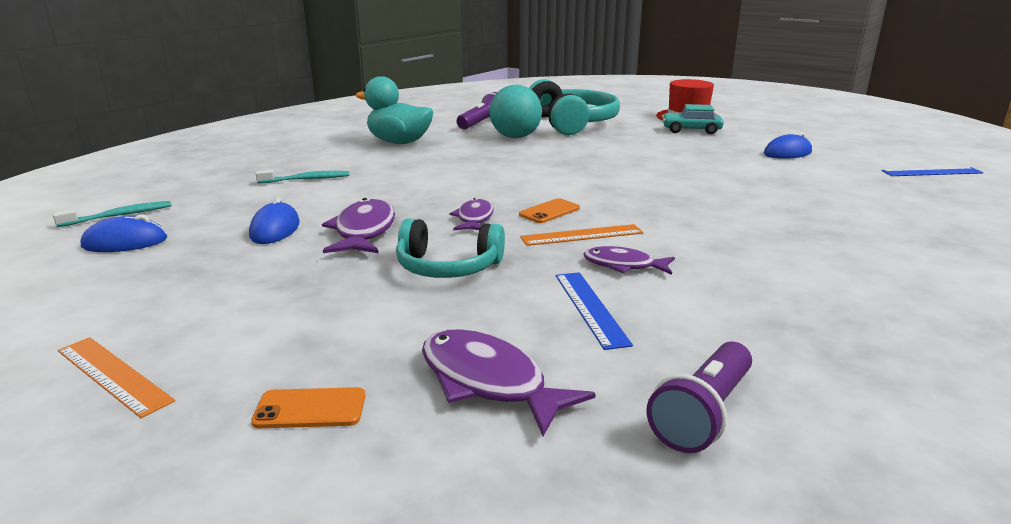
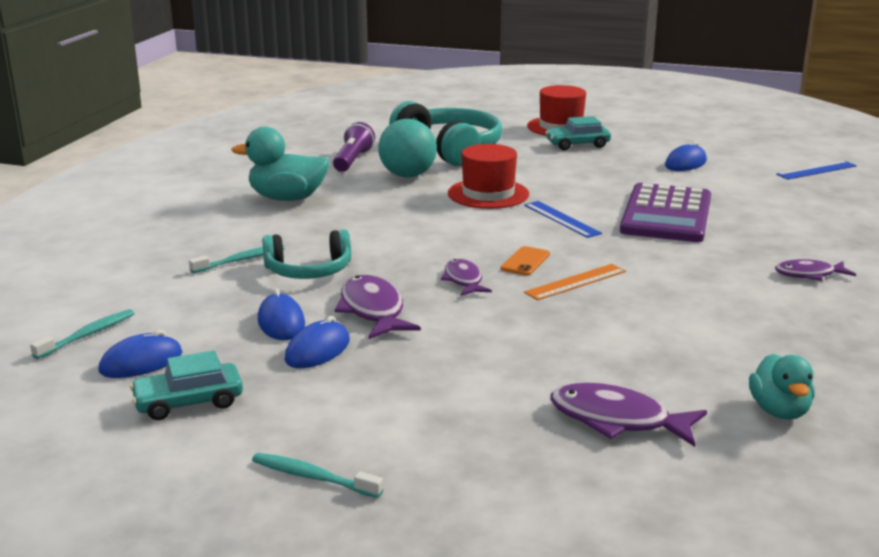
camera: 20 degrees left, 0 degrees up
(112, 281) = (189, 402): none -> turquoise car
(113, 375) = (313, 477): orange ruler -> turquoise toothbrush
(274, 257) = (317, 350): none -> blue mouse
(310, 409) = (506, 466): orange phone -> none
(448, 267) = (490, 333): turquoise headphones -> turquoise headphones (308, 271)
(571, 156) = (488, 194): none -> red hat
(590, 308) = (640, 348): blue ruler -> blue ruler (561, 219)
(623, 265) = (634, 306): purple fish -> purple fish (809, 274)
(703, 414) = (779, 411): purple flashlight -> turquoise duck
(731, 191) = (666, 215): none -> purple calculator

